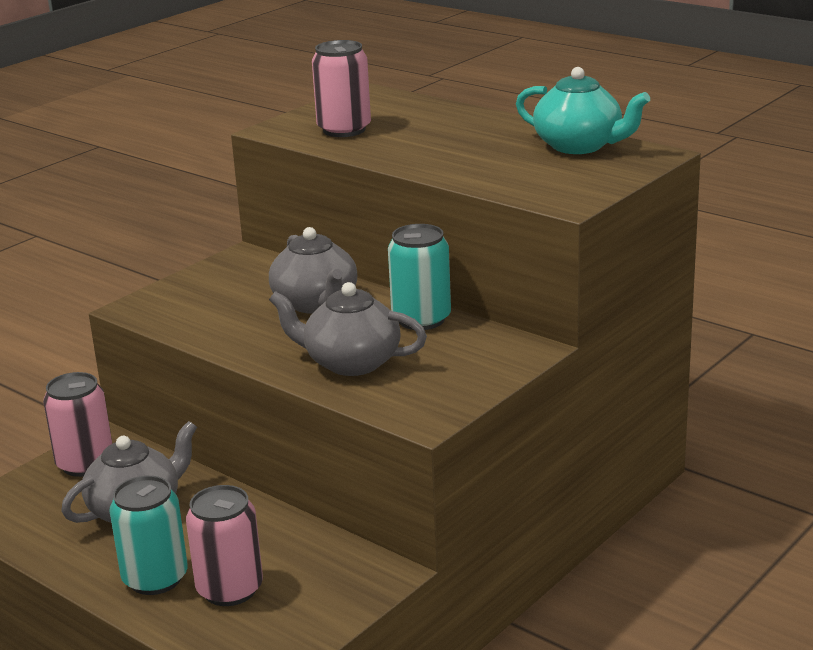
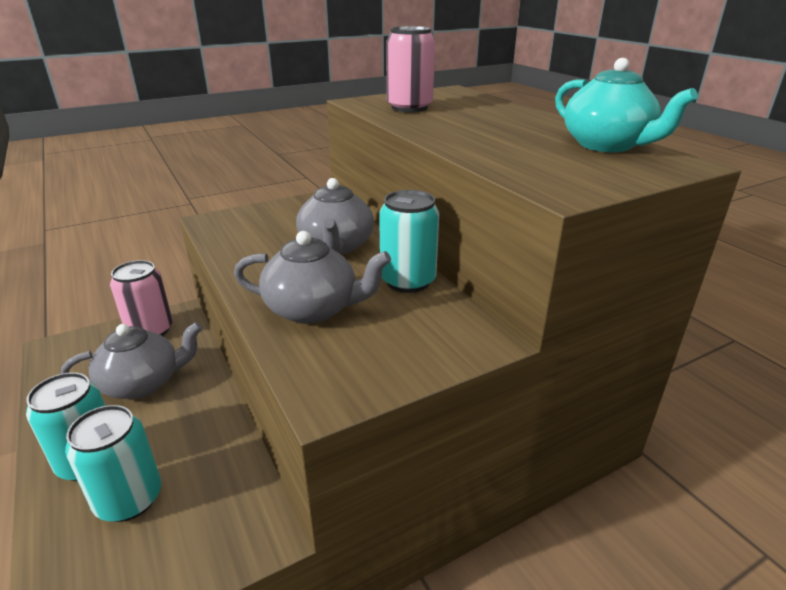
camera: 20 degrees right, 5 degrees up
(230, 589) = (129, 499): pink can -> turquoise can
(350, 362) = (313, 309): grey teapot -> grey teapot turned 150 degrees clockwise

